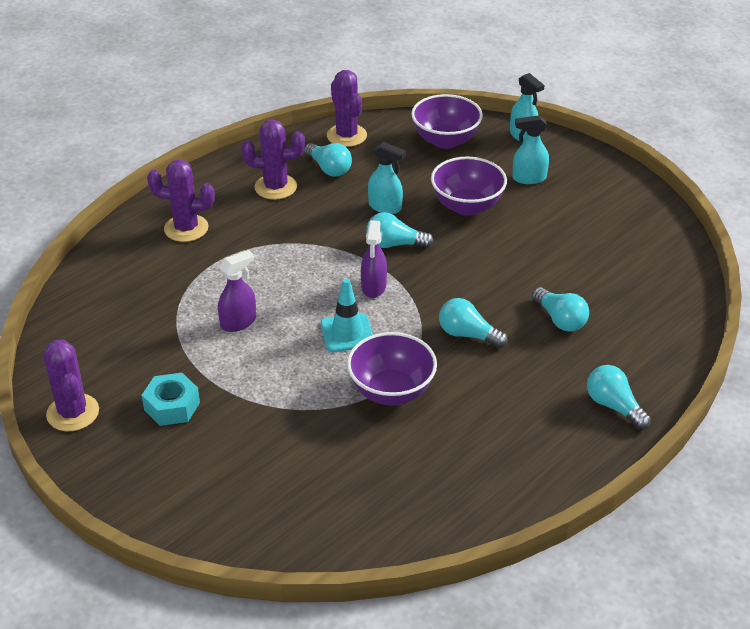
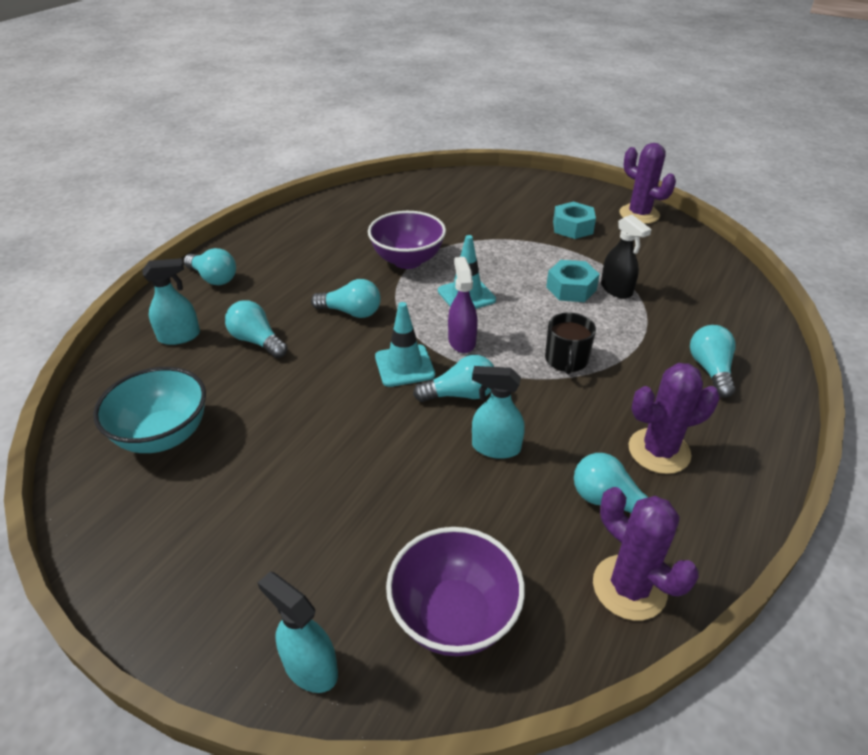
camera: 165 degrees right, 0 degrees up
(186, 228) = (710, 370): purple cactus -> turquoise light bulb
(195, 313) = (616, 289): none -> black spray bottle
(238, 322) = (571, 288): purple spray bottle -> turquoise nut
(294, 255) = (566, 360): none -> black mug
(431, 274) = (404, 366): none -> turquoise traffic cone
(467, 206) = (384, 471): purple bowl -> none
(529, 178) = (296, 550): turquoise spray bottle -> turquoise spray bottle (179, 336)
(626, 254) = (163, 435): none -> turquoise bowl

